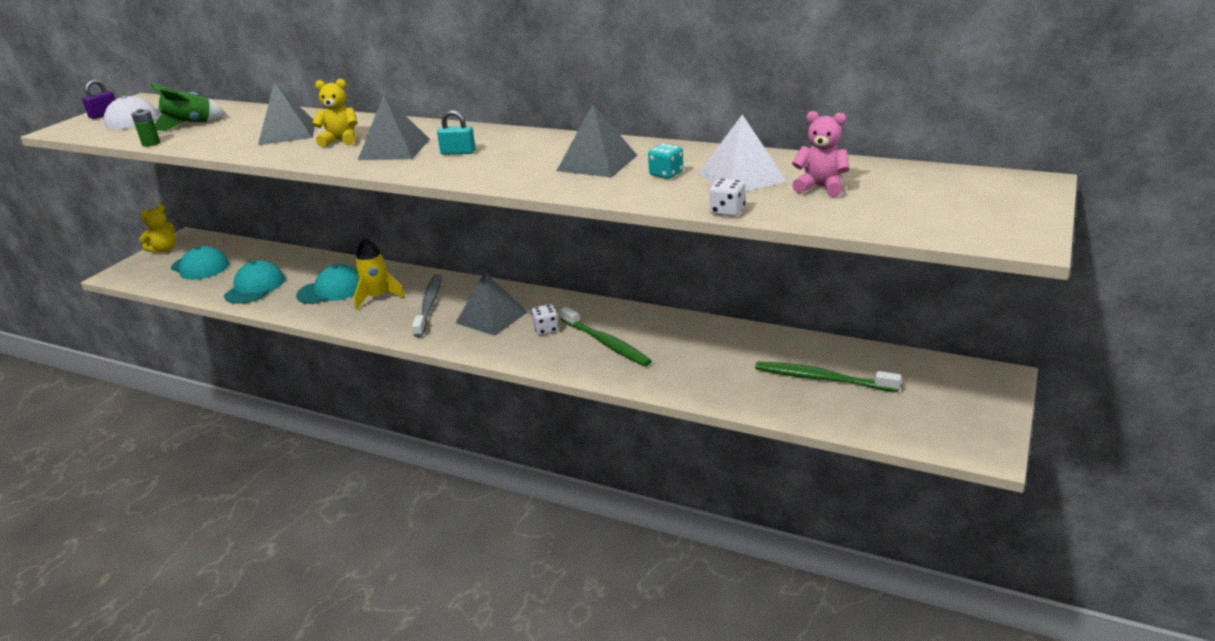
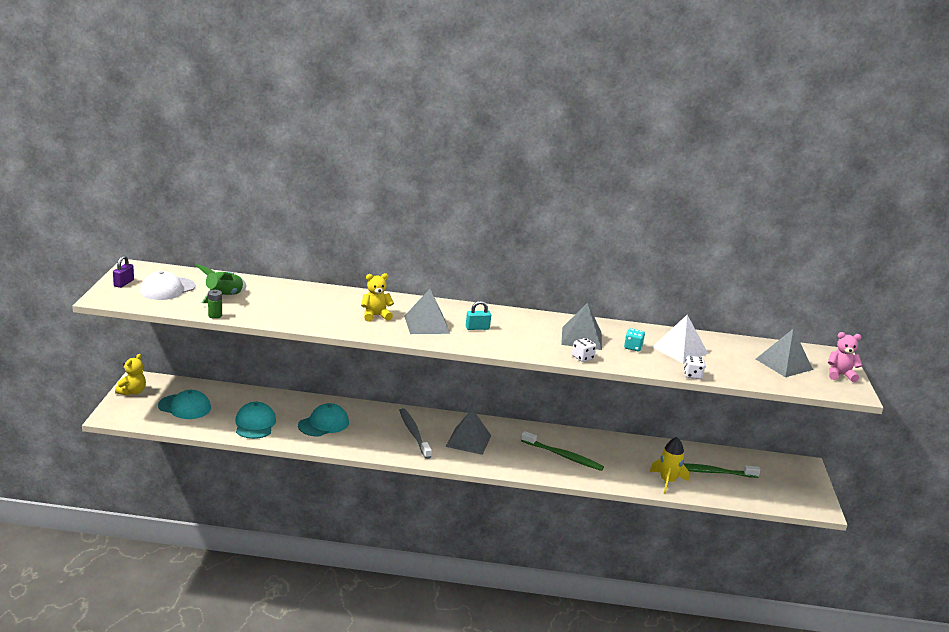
camera: 25 degrees left, 5 degrees down
(287, 133) = (322, 307): grey pyramid -> grey pyramid (784, 364)
(377, 297) = (367, 428): yellow rocket -> yellow rocket (667, 482)
(546, 329) = (515, 448): white dice -> white dice (582, 357)
(821, 187) = (730, 358): pink teddy bear -> pink teddy bear (840, 375)

